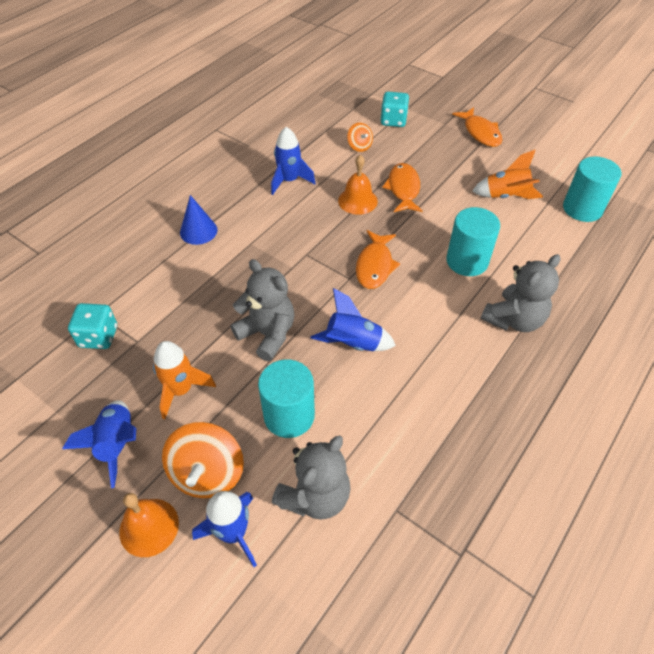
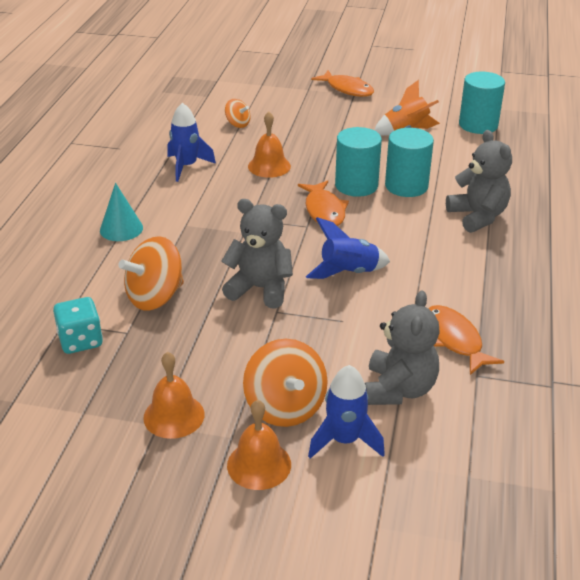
camera: 25 degrees left, 15 degrees down
(117, 444) = (174, 416): blue rocket -> orange bell
(180, 312) = (155, 297): none -> orange spinning top
(181, 390) = (206, 355): orange rocket -> none
(198, 231) = (121, 229): blue cone -> turquoise cone
(289, 415) = (329, 341): turquoise cylinder -> turquoise cylinder (356, 185)
(393, 120) = (256, 97): turquoise dice -> none
(403, 189) = (307, 147): orange fish -> orange fish (454, 340)
(514, 319) = (478, 216): grey teddy bear -> grey teddy bear turned 45 degrees counterclockwise

